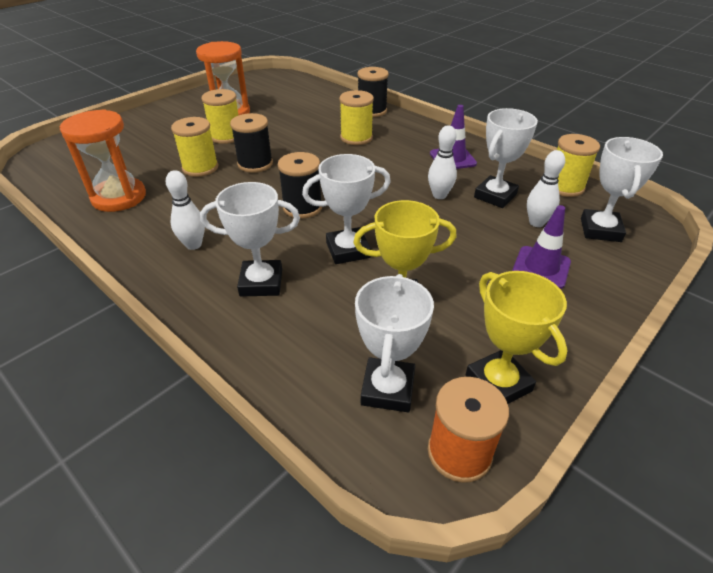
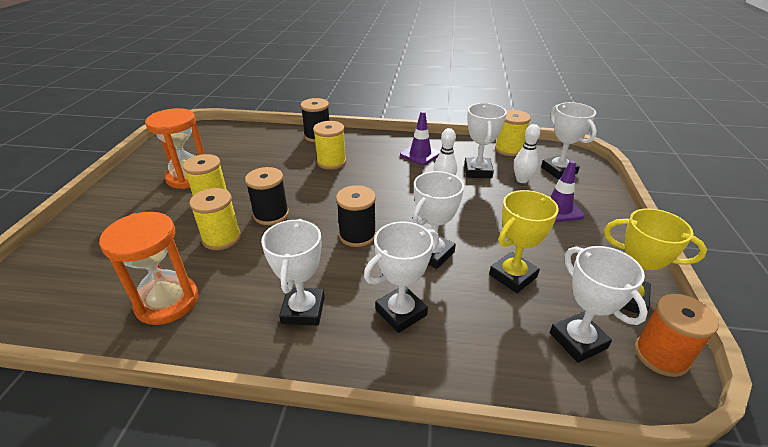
camera: 35 degrees left, 5 degrees down
(193, 245) = (303, 310): white bowling pin -> white trophy

